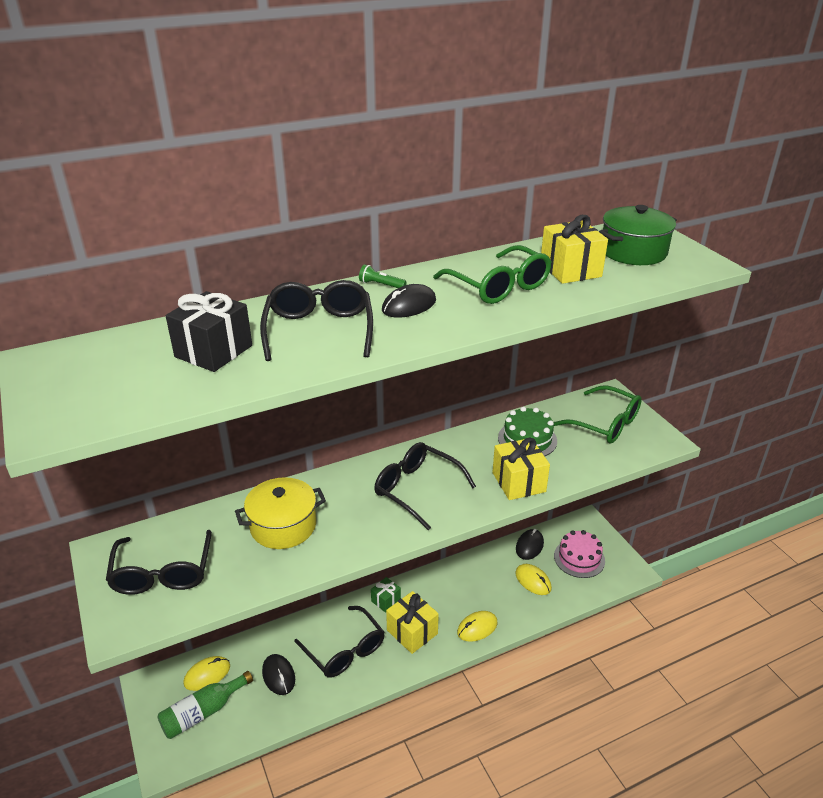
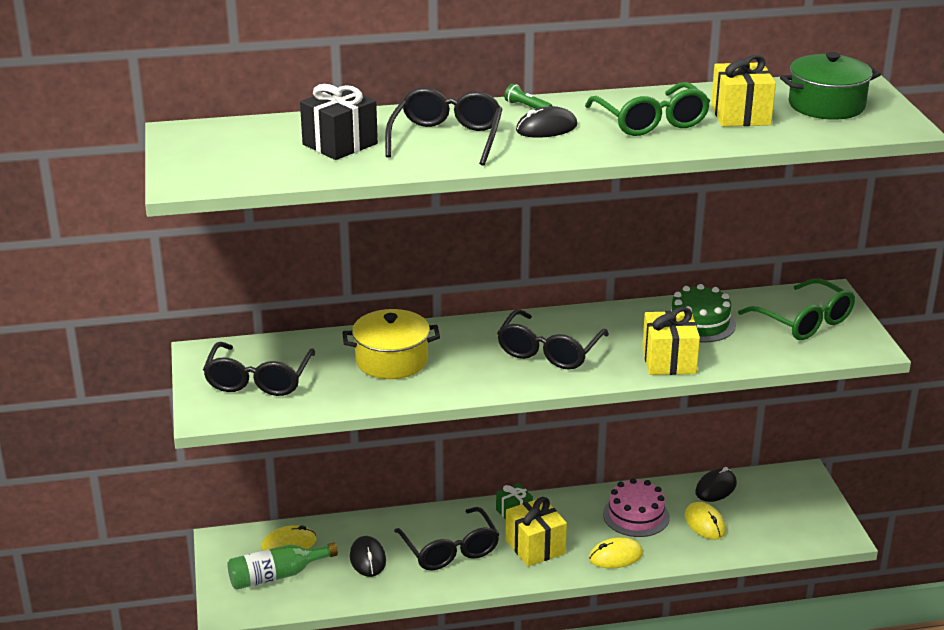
camera: 15 degrees right, 5 degrees down
(417, 489) = (549, 351): black glasses -> black glasses turned 120 degrees counterclockwise
(579, 558) = (775, 511): pink cake -> pink cake (636, 515)

